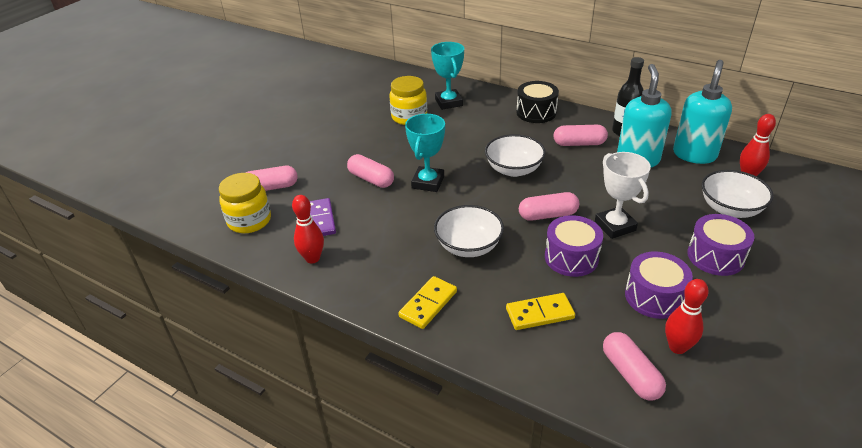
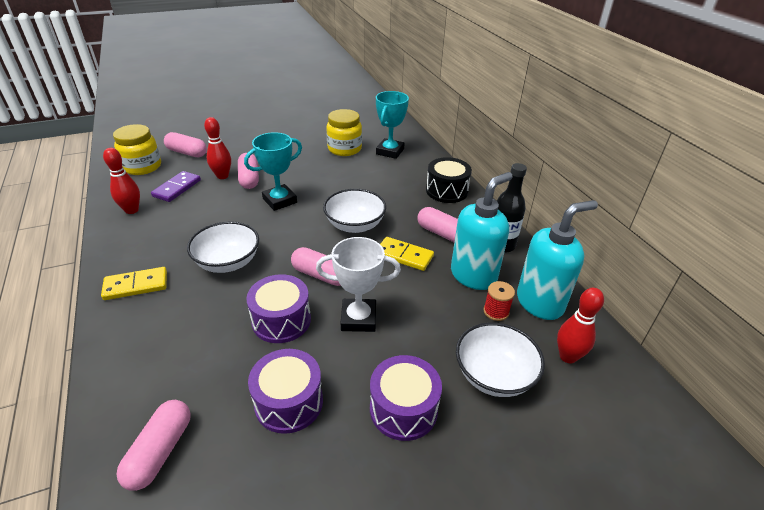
camera: 35 degrees right, 0 degrees up
(539, 313) = (186, 347): yellow domino -> yellow domino (404, 255)
(615, 226) = (358, 319): white trophy -> white trophy turned 75 degrees clockwise
(677, 347) = (232, 462): red bowling pin -> red bowling pin (222, 176)
(680, 174) = (496, 311): none -> red spool

